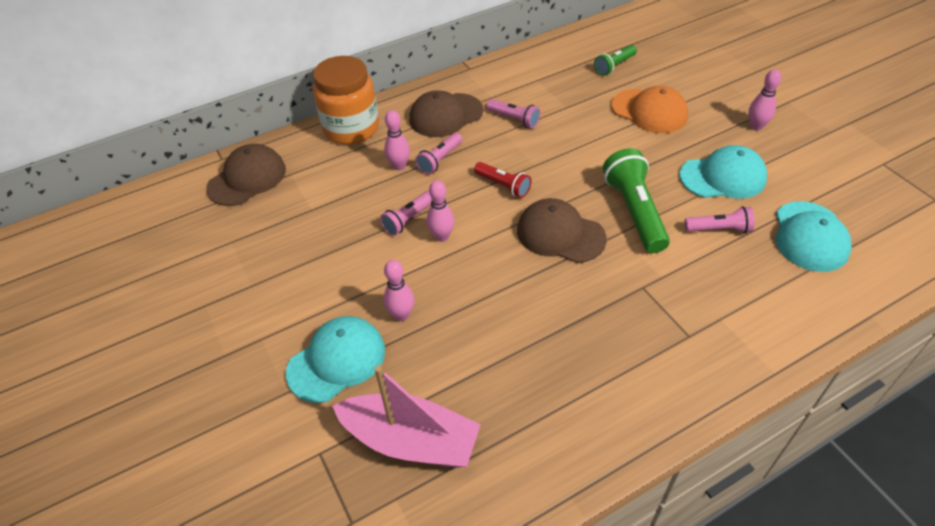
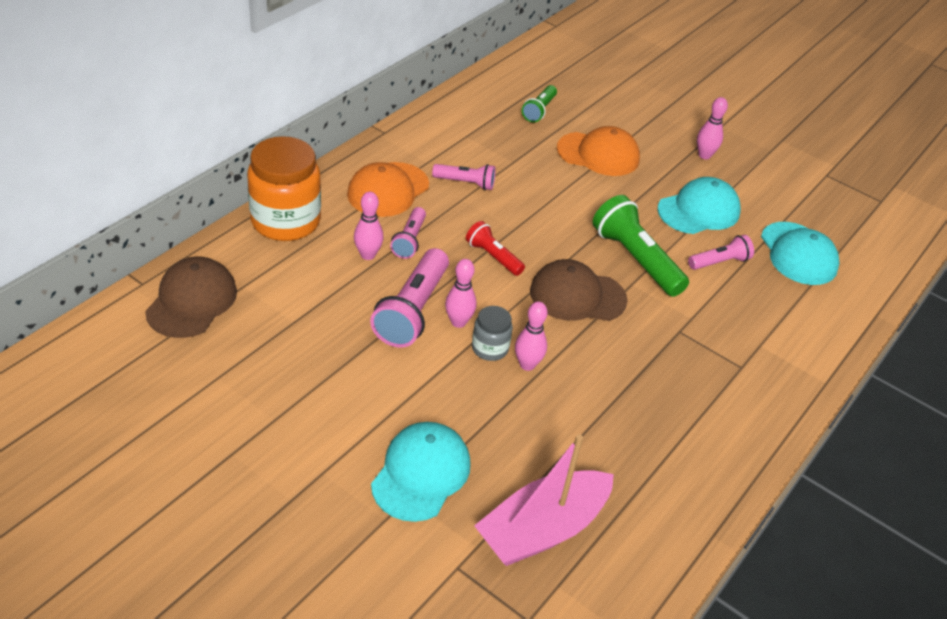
camera: 30 degrees left, 5 degrees down
(401, 315) = (462, 411): pink bowling pin -> pink bowling pin (527, 364)
(408, 219) = (412, 311): pink flashlight -> pink flashlight, size x1.76
(411, 441) = (542, 529): pink boat -> pink boat turned 150 degrees clockwise
(446, 115) = (388, 190): brown cap -> orange cap
(455, 265) = (490, 348): none -> grey jar
(503, 186) = (493, 257): red flashlight -> red flashlight turned 150 degrees counterclockwise

